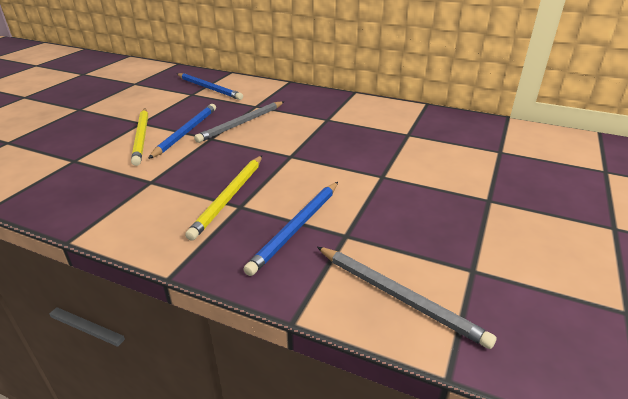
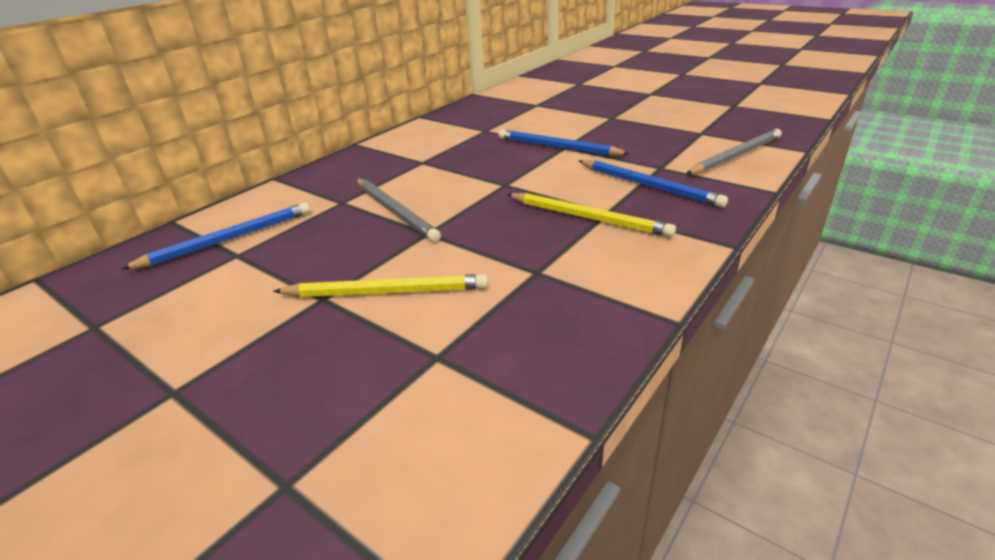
camera: 75 degrees left, 0 degrees up
(186, 132) = (394, 252): blue pencil -> blue pencil (557, 147)

